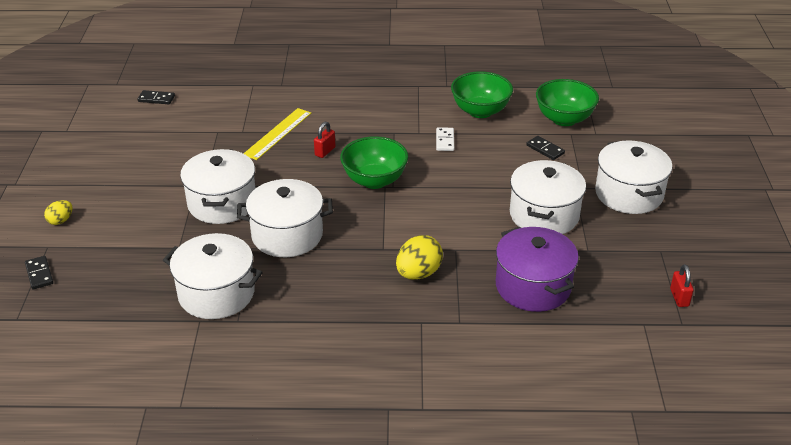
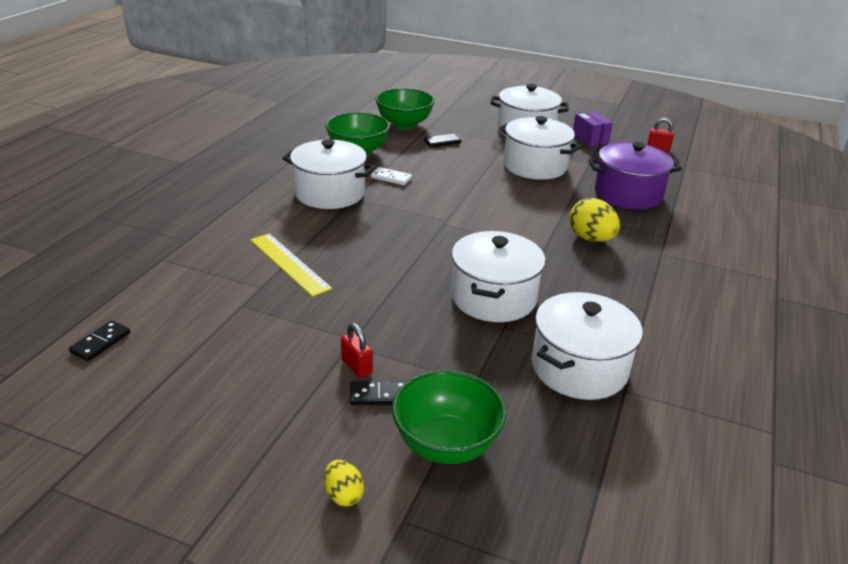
camera: 70 degrees left, 5 degrees down
(39, 274) = (470, 539): black domino -> black domino (379, 395)
(222, 203) = (403, 331): white pot -> white pot (329, 193)
(325, 151) = (353, 242): red padlock -> red padlock (357, 367)
(374, 180) = (429, 227): green bowl -> green bowl (446, 444)
(652, 242) = (590, 139): none -> purple box

